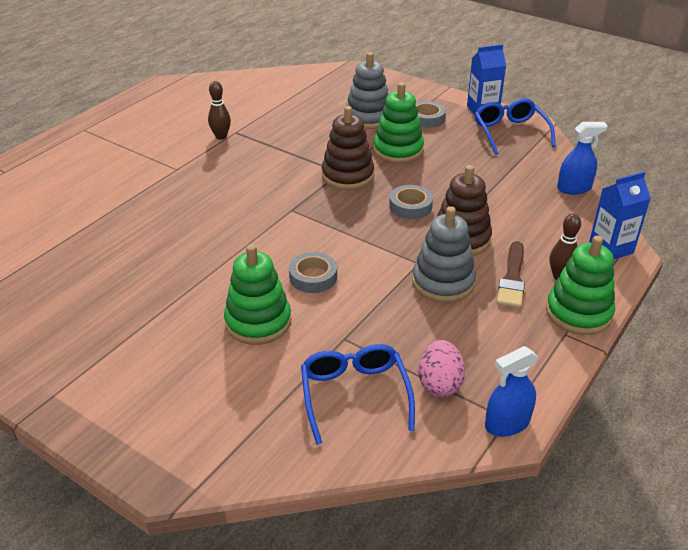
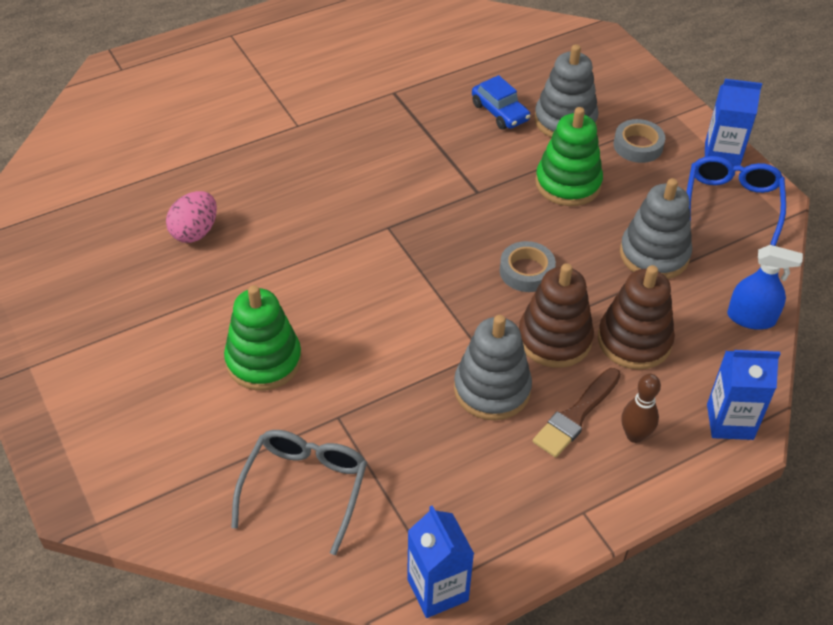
camera: 25 degrees right, 10 degrees up
(221, 136) = (373, 94): brown bowling pin -> none
(313, 277) = (354, 326): grey tape -> none
(320, 124) = (500, 112): none -> blue car
(347, 175) = (482, 201): brown stacking toy -> brown stacking toy (634, 340)
(354, 395) = (305, 488): blue glasses -> grey glasses
(439, 384) = (400, 513): pink egg -> pink egg (195, 232)
(486, 172) = (654, 254): none -> grey stacking toy
(507, 423) = (437, 590): blue spray bottle -> blue carton
(578, 313) = (619, 492): green stacking toy -> none

